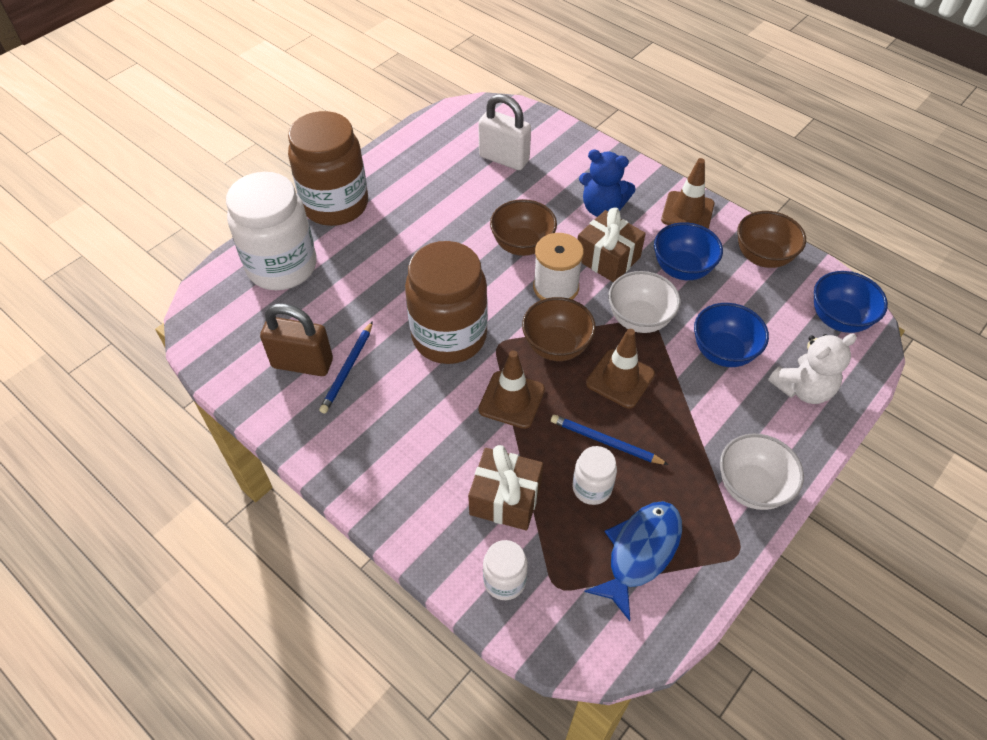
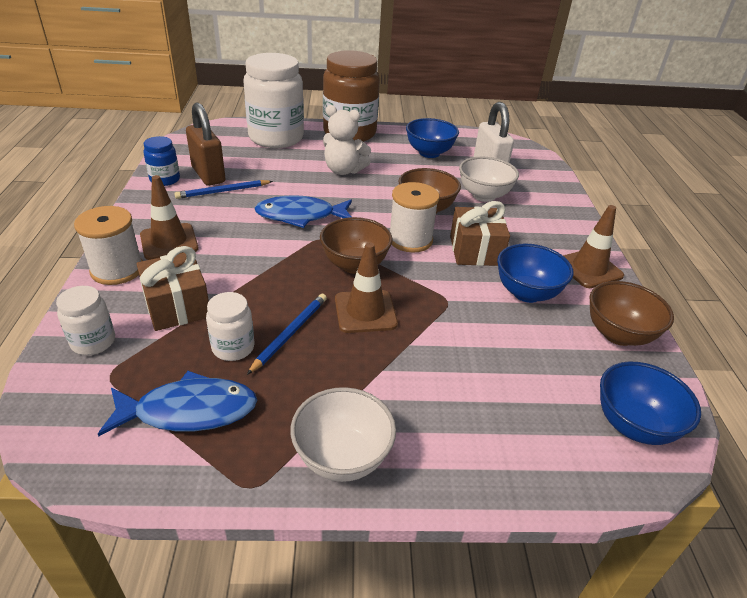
camera: 45 degrees right, 15 degrees down
(275, 404) = (165, 179): none -> blue jar
(409, 518) = (117, 270): none -> white spool
(449, 336) = (300, 216): brown jar -> blue fish
(511, 400) = (276, 267): brown traffic cone -> brown traffic cone (169, 242)
(602, 208) = (518, 227): blue teddy bear -> none
(605, 442) = (290, 333): blue pencil -> blue pencil turned 45 degrees clockwise
(639, 319) = (440, 294): white bowl -> white bowl (483, 195)
(723, 352) = (475, 360): blue bowl -> blue bowl (429, 153)
(803, 389) = (509, 439): white teddy bear -> white teddy bear (343, 170)

